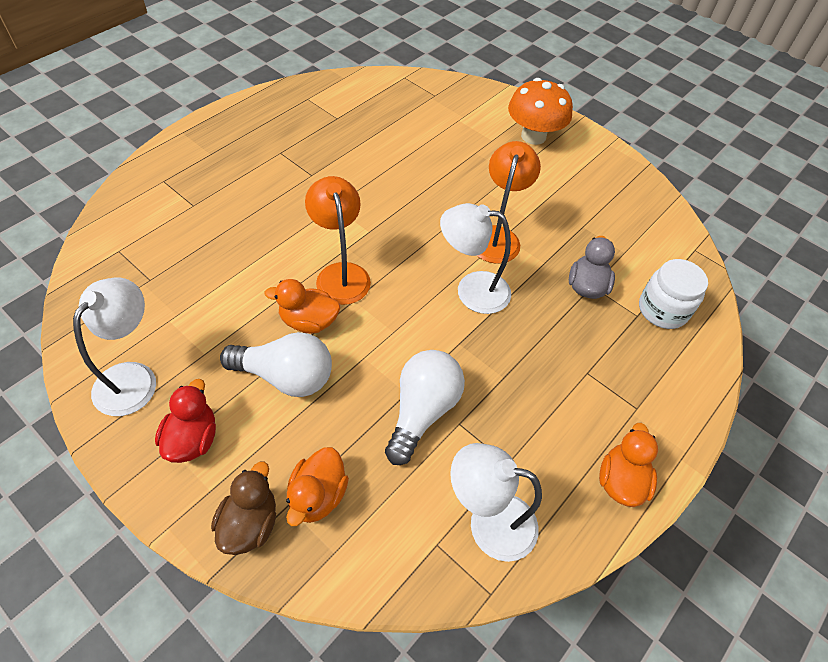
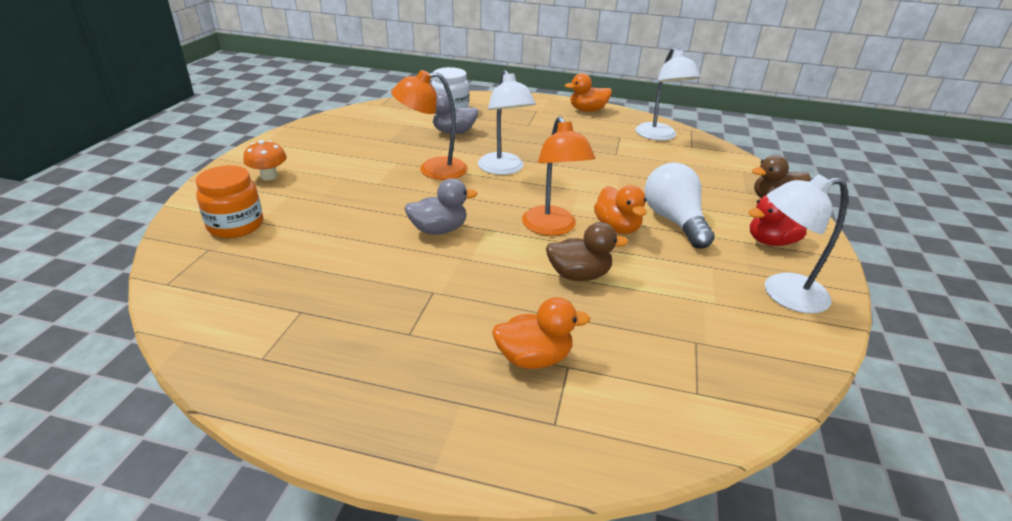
camera: 115 degrees left, 20 degrees down
(267, 256) = (579, 275): none -> brown duck
(317, 496) = (725, 184): orange duck -> orange duck (534, 358)
(340, 274) = (552, 228): orange lamp -> orange lamp turned 60 degrees counterclockwise
(386, 203) = (439, 230): none -> grey duck
(422, 411) = (624, 166): white light bulb -> none
(459, 109) = (236, 225): none -> orange jar
(533, 136) = (269, 176): orange mushroom -> orange mushroom, size x0.57

